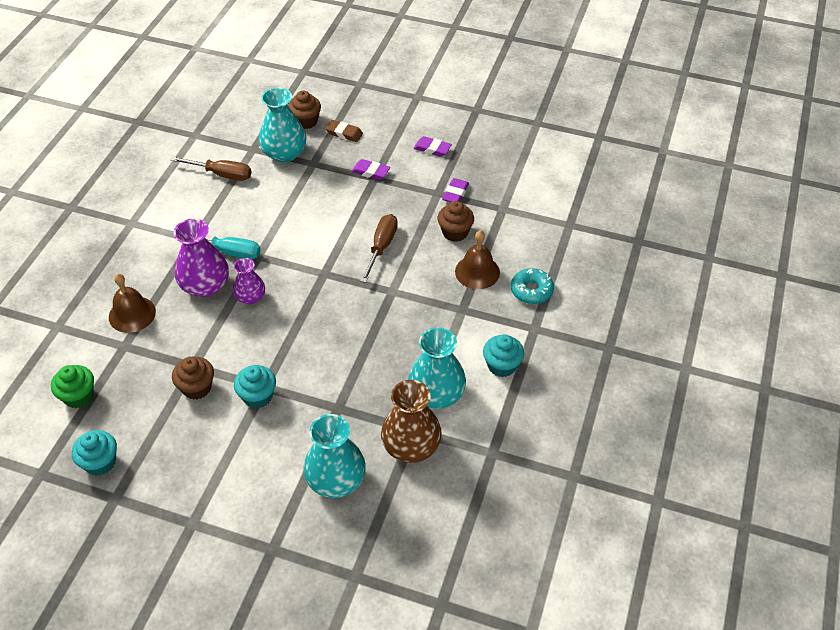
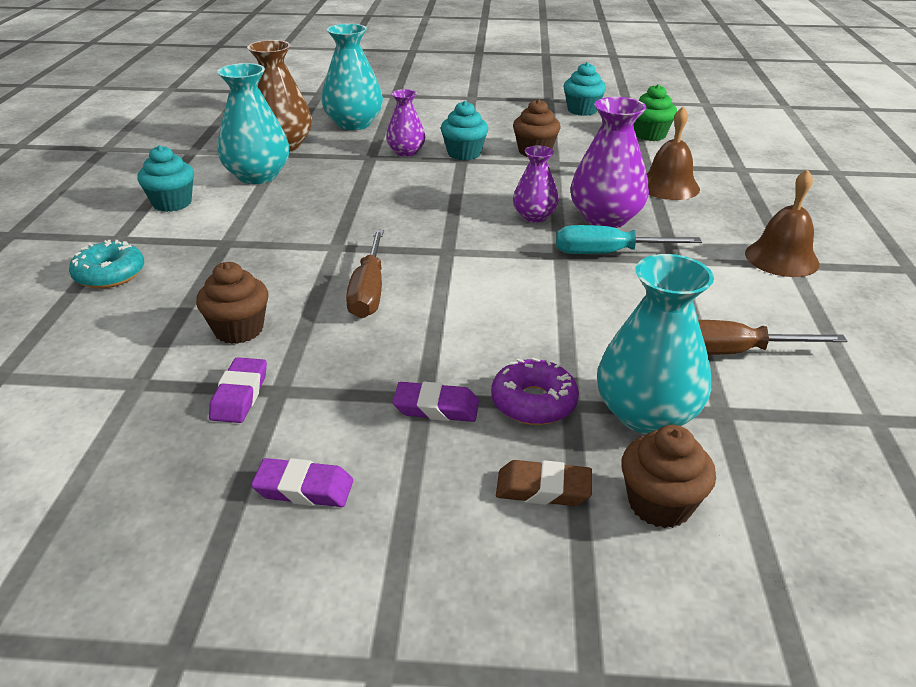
camera: 165 degrees right, 15 degrees down
(305, 410) = (406, 152): none -> purple vase
(328, 167) = (533, 402): none -> purple donut
(477, 272) = (199, 284): brown bell -> brown bell (781, 258)

